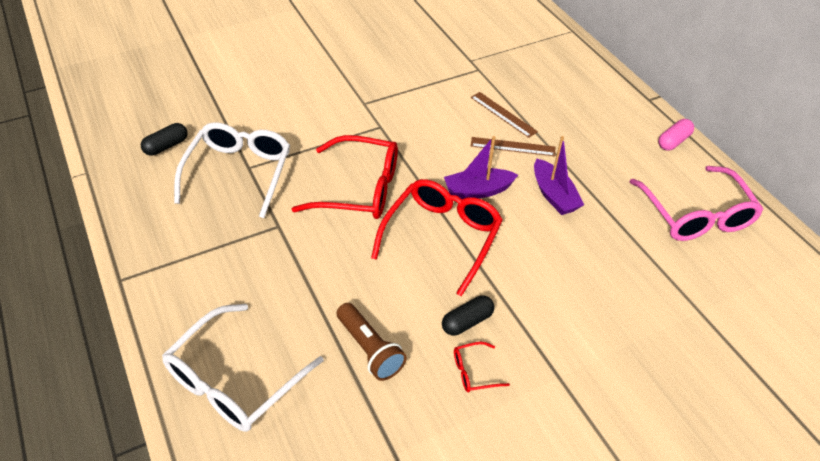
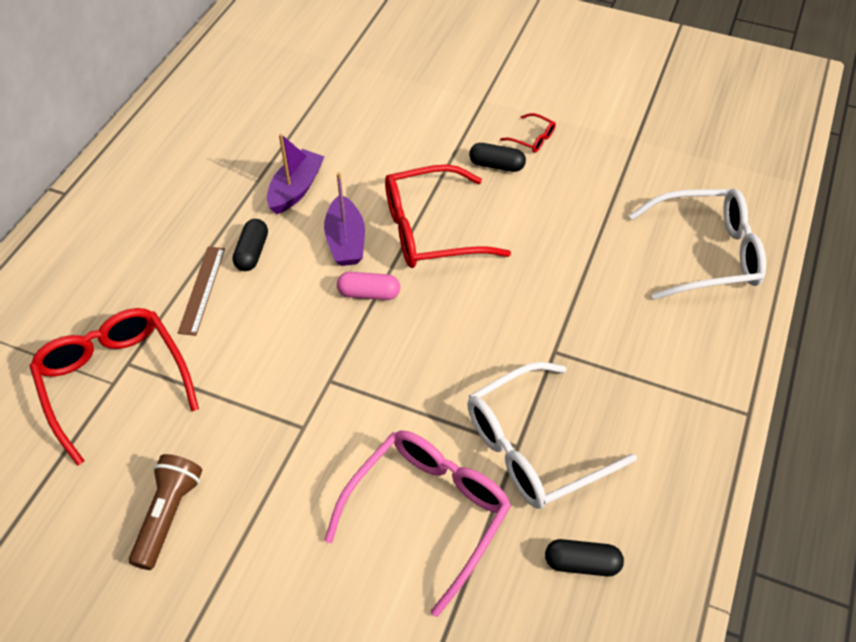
camera: 130 degrees left, 5 degrees up
(360, 189) = (439, 326): red glasses -> red glasses (114, 381)
(370, 349) = (586, 200): brown flashlight -> brown flashlight (168, 515)
(477, 191) = (345, 241): purple boat -> purple boat turned 45 degrees clockwise
(512, 147) = (252, 252): brown ruler -> black capsule
(673, 141) = (129, 149): pink capsule -> pink capsule (369, 293)
(696, 215) = (230, 99): pink glasses -> pink glasses (428, 512)

